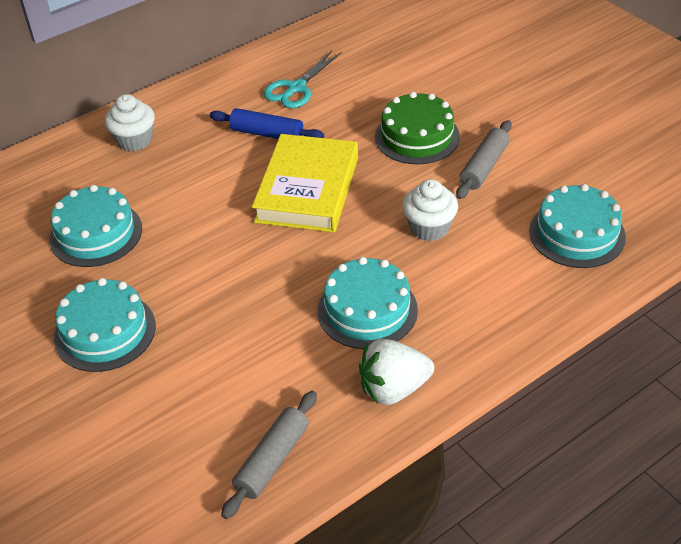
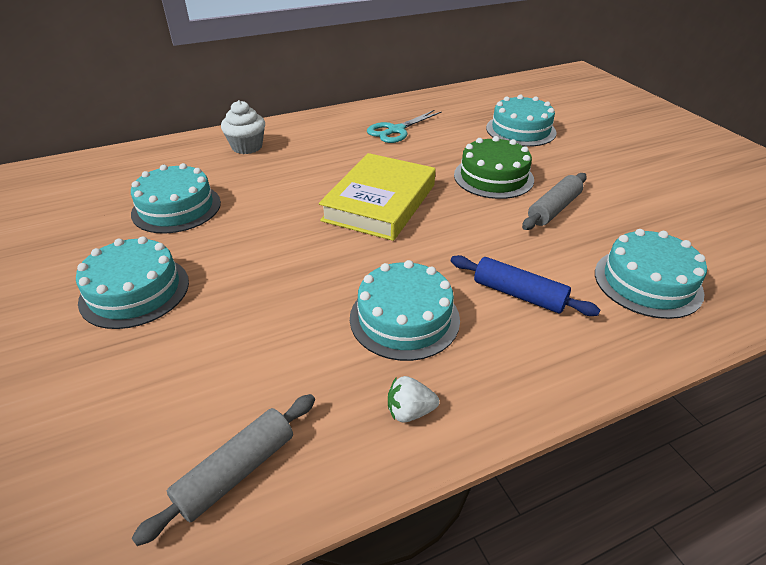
camera: 10 degrees right, 5 degrees down
(267, 133) = (359, 157): blue rolling pin -> blue rolling pin (519, 294)
(393, 389) = (410, 411): white strawberry -> white strawberry, size x0.56
(429, 228) = (489, 251): white cupcake -> none
(435, 65) = (520, 130): none -> turquoise cake

